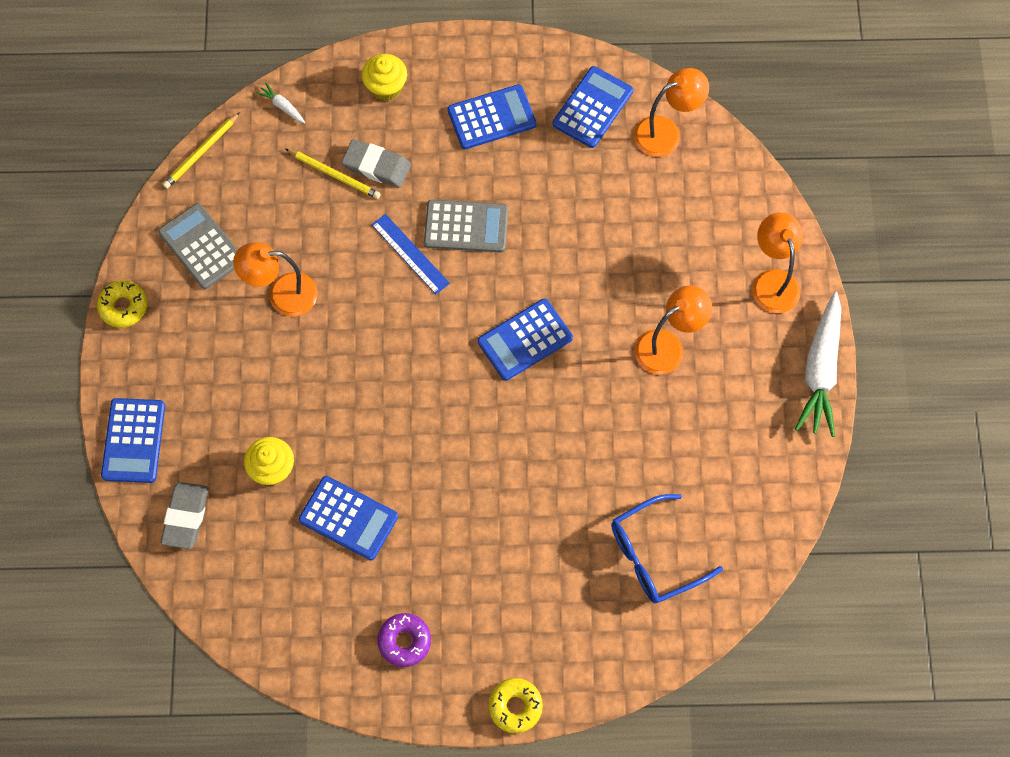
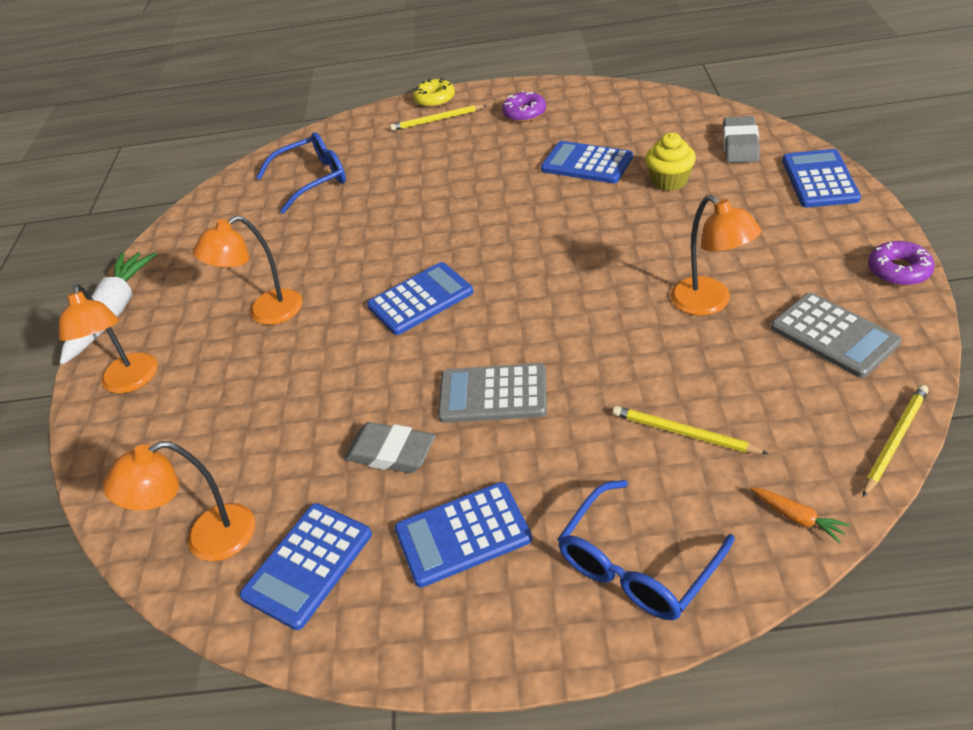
camera: 175 degrees left, 25 degrees down
(123, 307) = (898, 270): yellow donut -> purple donut
(282, 106) = (797, 518): white carrot -> orange carrot
(282, 295) = (709, 303): orange lamp -> orange lamp turned 60 degrees clockwise
(376, 166) = (626, 450): grey eraser -> grey eraser (391, 452)
(386, 87) = (637, 565): yellow cupcake -> blue glasses
(410, 254) = (561, 358): blue ruler -> none
(512, 652) = (437, 120): none -> yellow pencil

